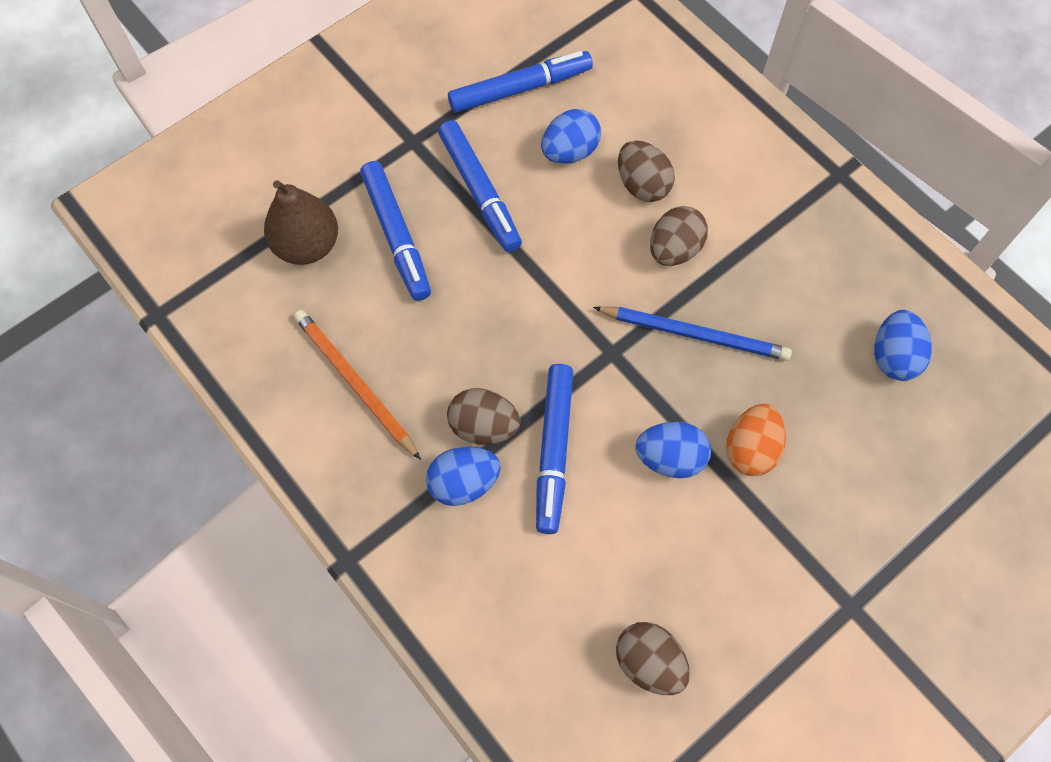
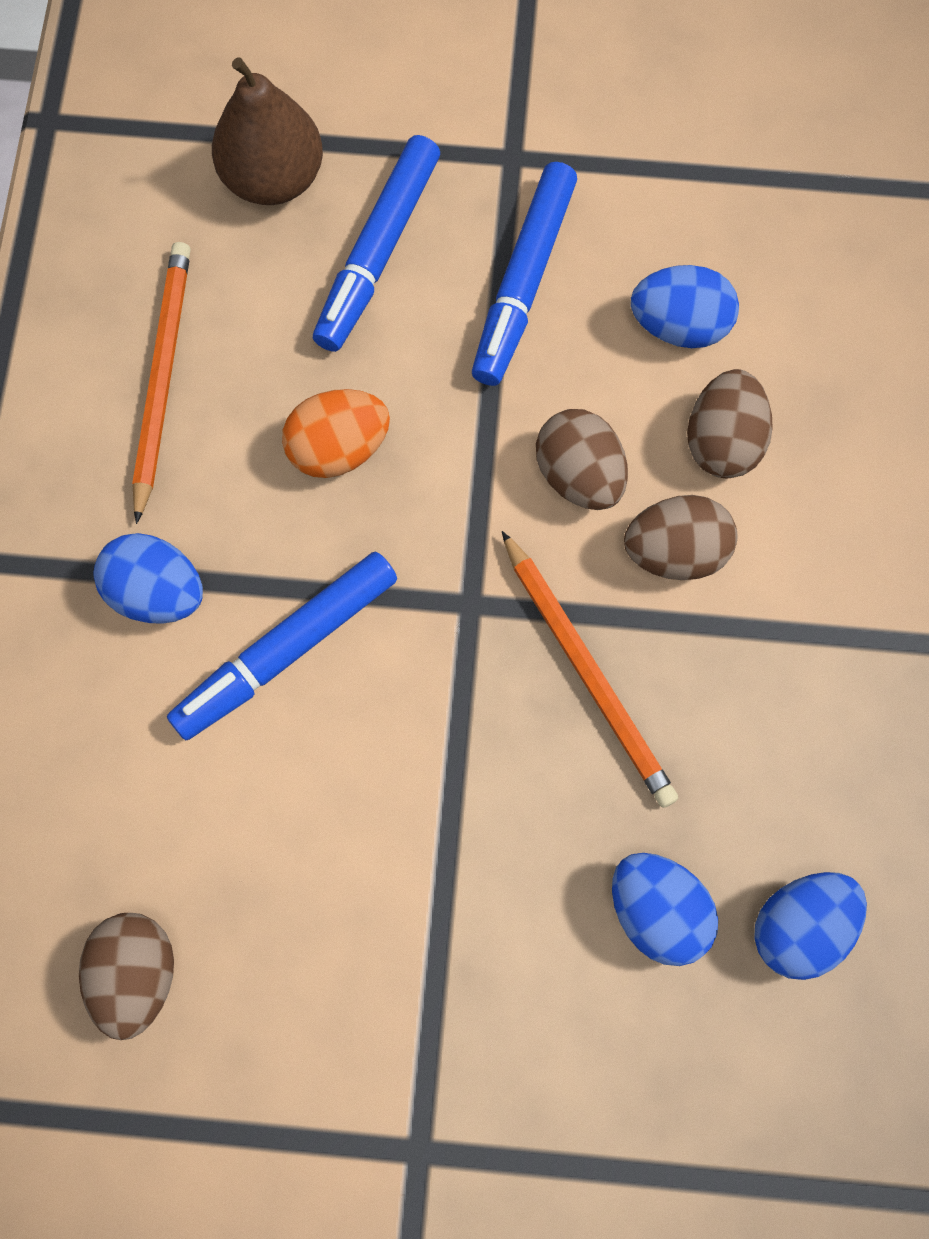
camera: 45 degrees right, 5 degrees up
(484, 426) = (242, 552): brown egg -> brown egg (579, 476)
(520, 88) = (704, 199): blue marker -> none
(670, 458) = (402, 783): blue egg -> blue egg (657, 913)
(694, 334) = (587, 672): blue pencil -> orange pencil
(751, 449) = (504, 864): orange egg -> orange egg (338, 449)

